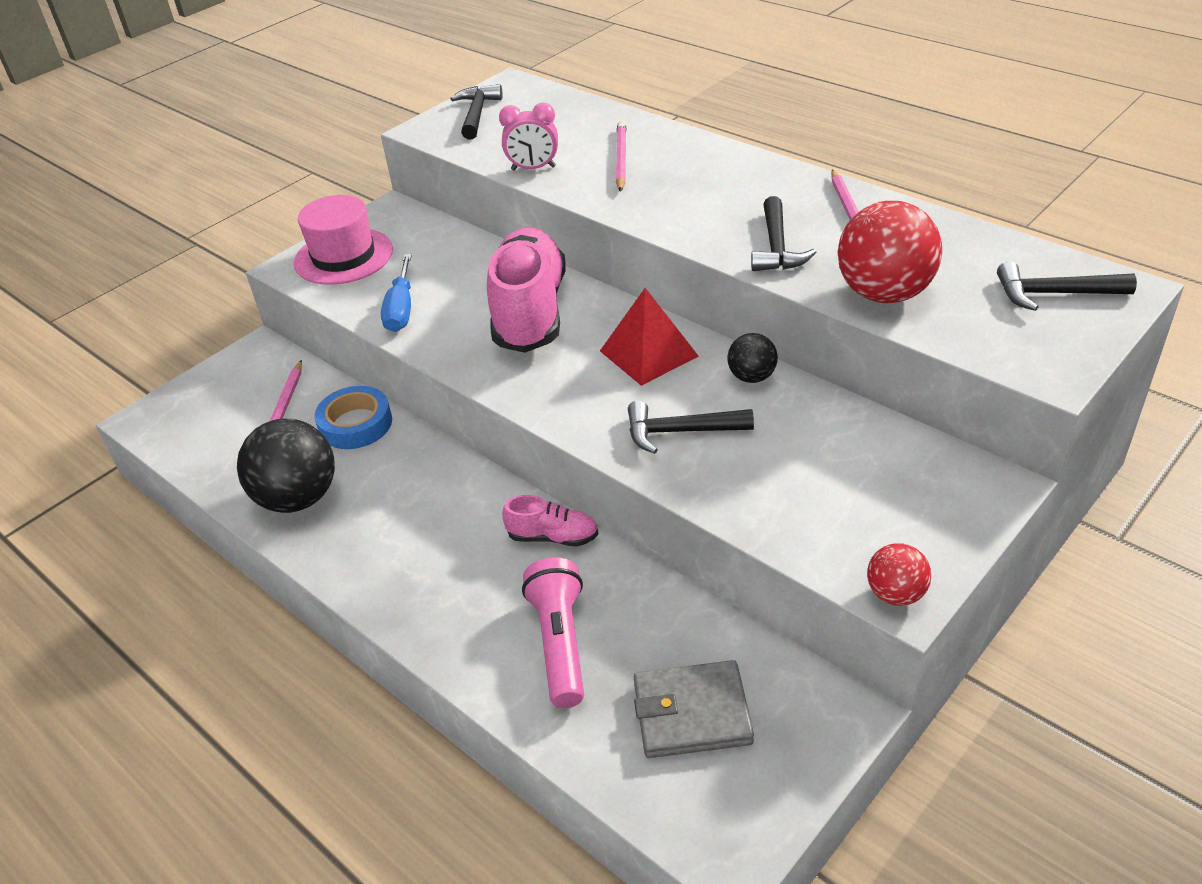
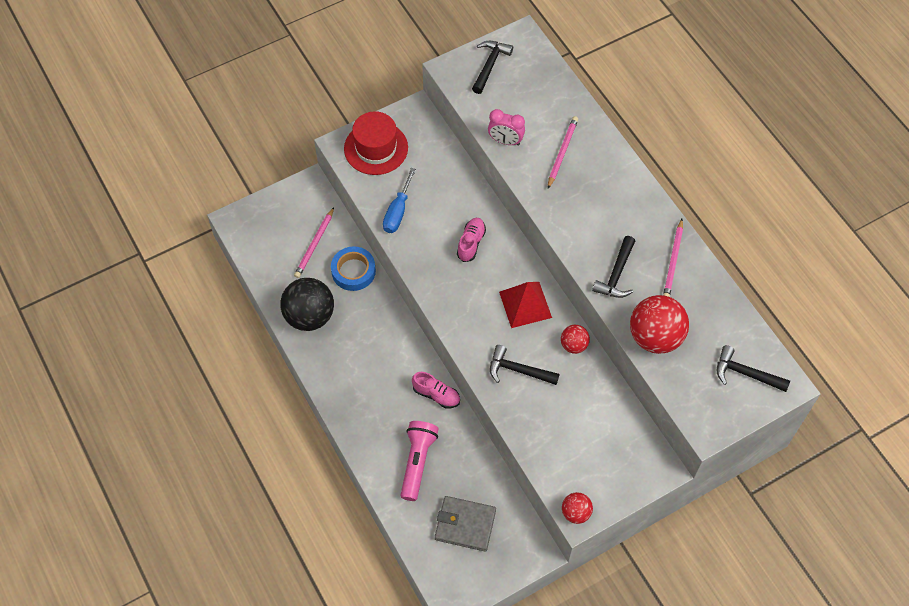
camera: 15 degrees right, 20 degrees up
(343, 256) = (376, 148): pink hat -> red hat
(530, 312) = (471, 243): pink shoe -> pink shoe, size x0.46
(752, 377) = (574, 345): black ball -> red ball

